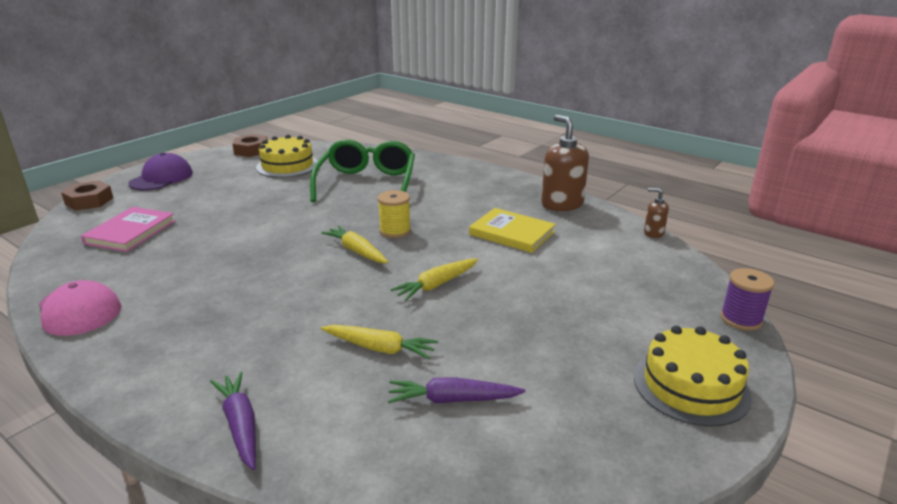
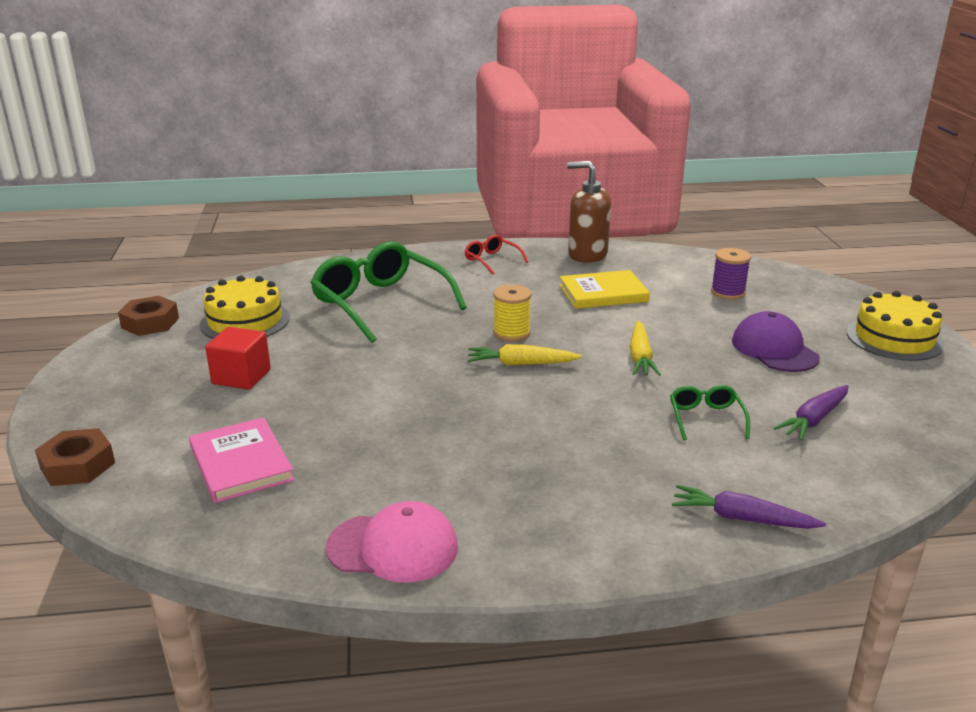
camera: 45 degrees left, 0 degrees up
(161, 178) = (109, 399): purple cap -> purple cap (774, 349)
(224, 192) = (241, 377): none -> red cube
(379, 348) = (706, 418): yellow carrot -> green glasses
(487, 183) = (492, 260): none -> red glasses
(653, 233) = (690, 251): brown soap dispenser -> none
(741, 319) = (841, 287): purple spool -> purple spool (728, 292)

